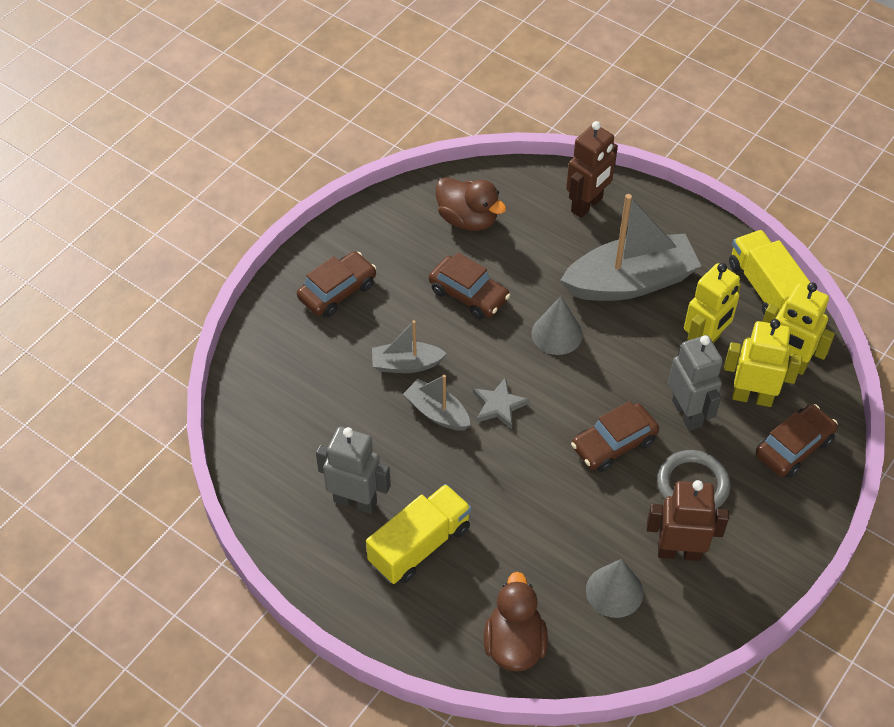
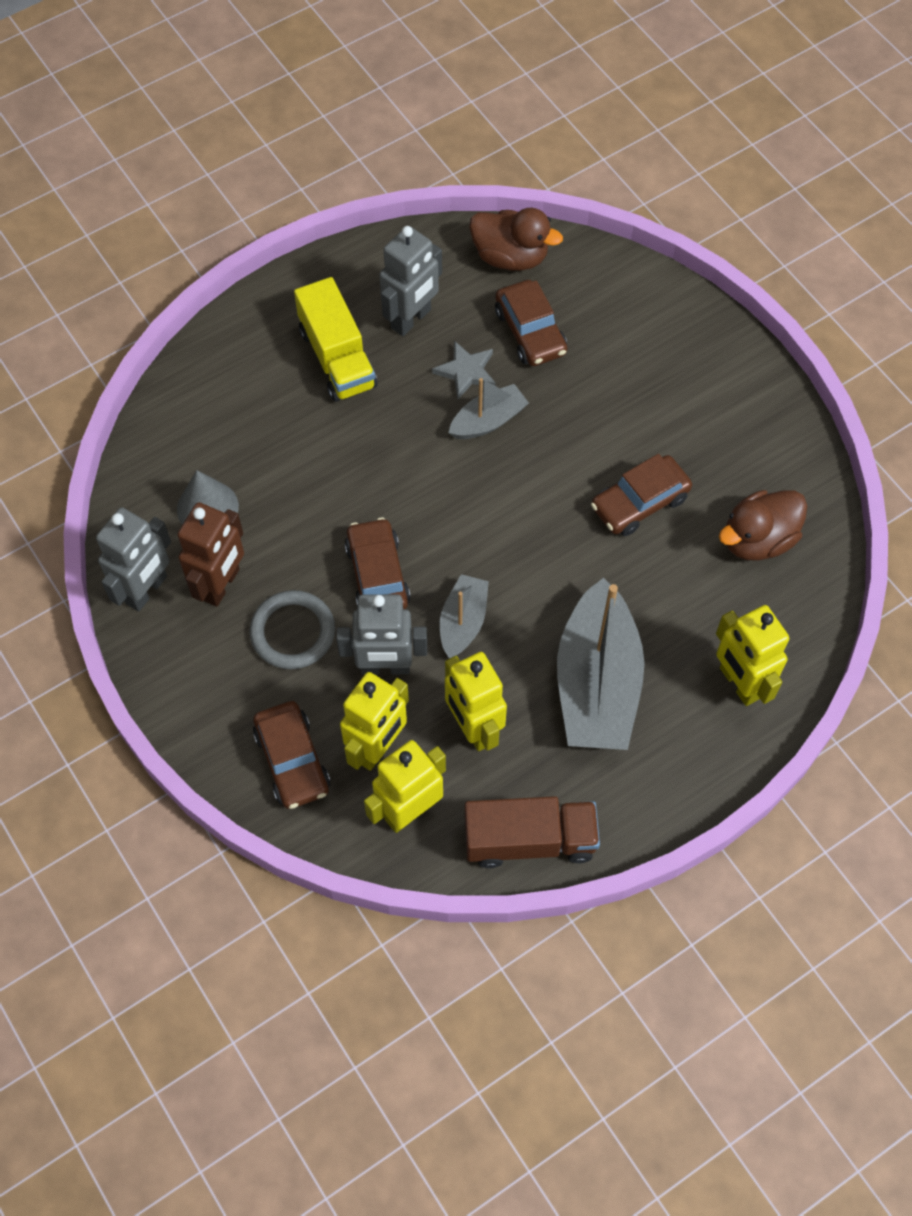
camera: 110 degrees right, 10 degrees up
(337, 291) = (690, 375): brown car -> brown car (530, 332)
(406, 364) = (563, 411): grey boat -> grey boat (463, 622)
(499, 405) = (473, 481): grey star -> grey star (466, 371)
(514, 644) = (196, 403): brown duck -> brown duck (510, 257)
(557, 334) = (548, 573): grey cone -> none
(587, 205) = (739, 683): brown robot -> yellow robot
(713, 607) = (146, 590): none -> grey robot
(765, 288) = (529, 840): yellow truck -> brown truck

